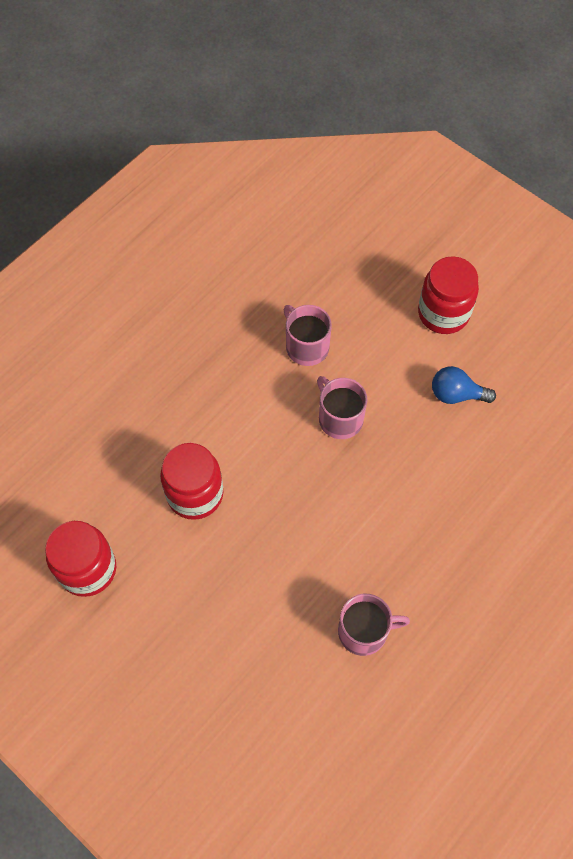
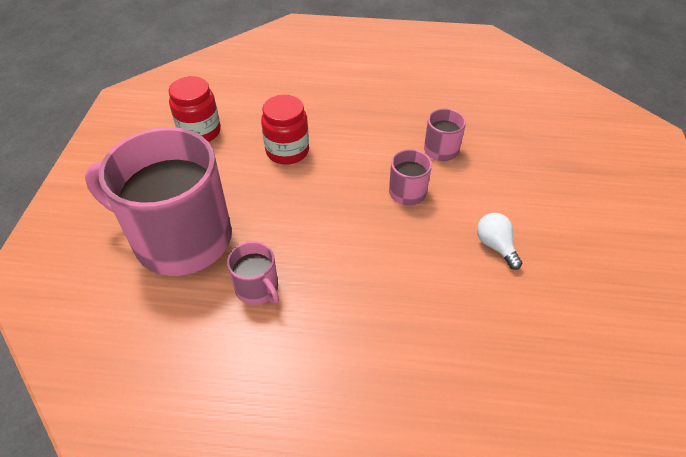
camera: 55 degrees right, 15 degrees down
(246, 673) = (180, 238): none -> pink mug
(443, 313) = (550, 205): red jar -> none
(456, 394) = (495, 246): blue light bulb -> white light bulb

